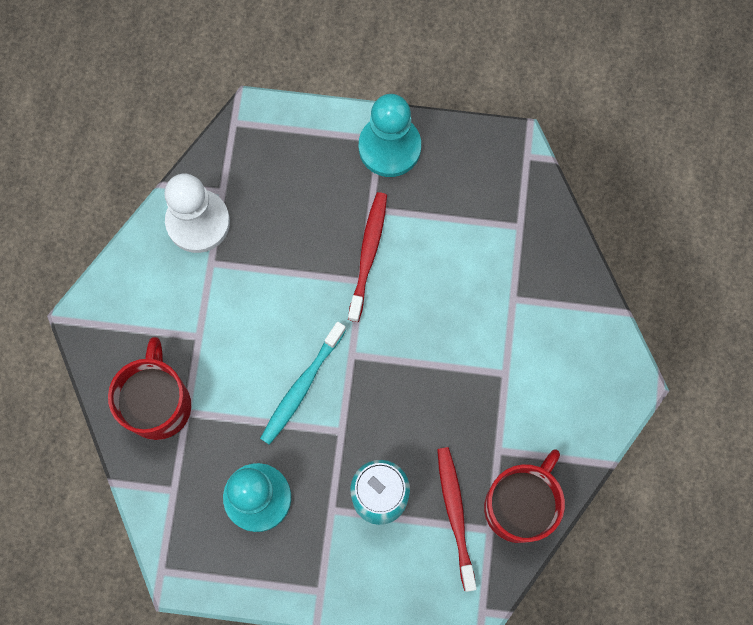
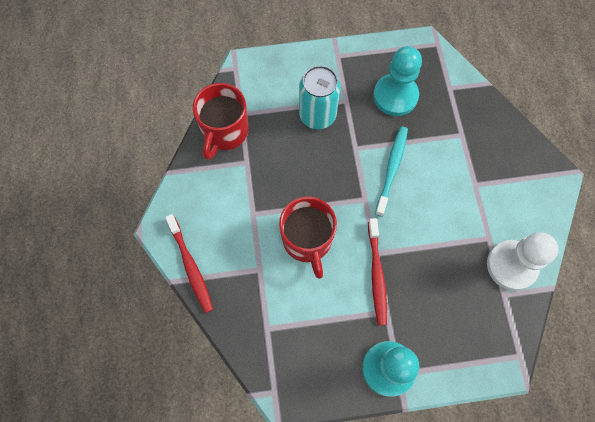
camera: 165 degrees right, 5 degrees down
(158, 404) = (482, 135): red mug -> red mug (307, 240)
(455, 514) = (265, 117): red toothbrush -> red toothbrush (191, 266)

